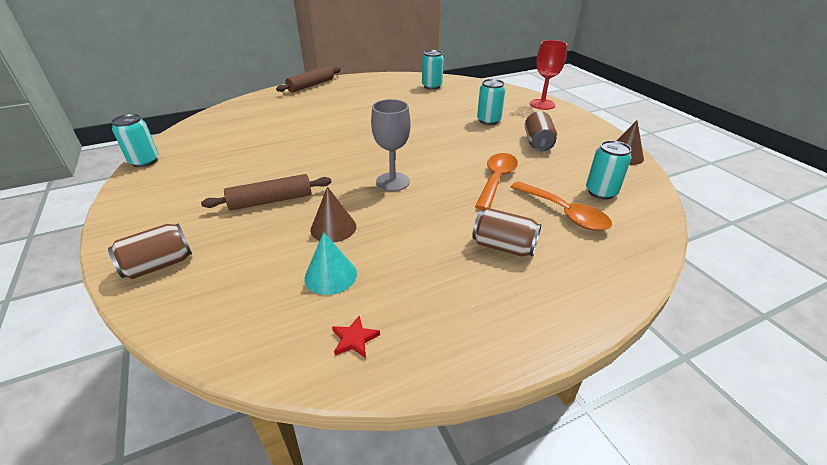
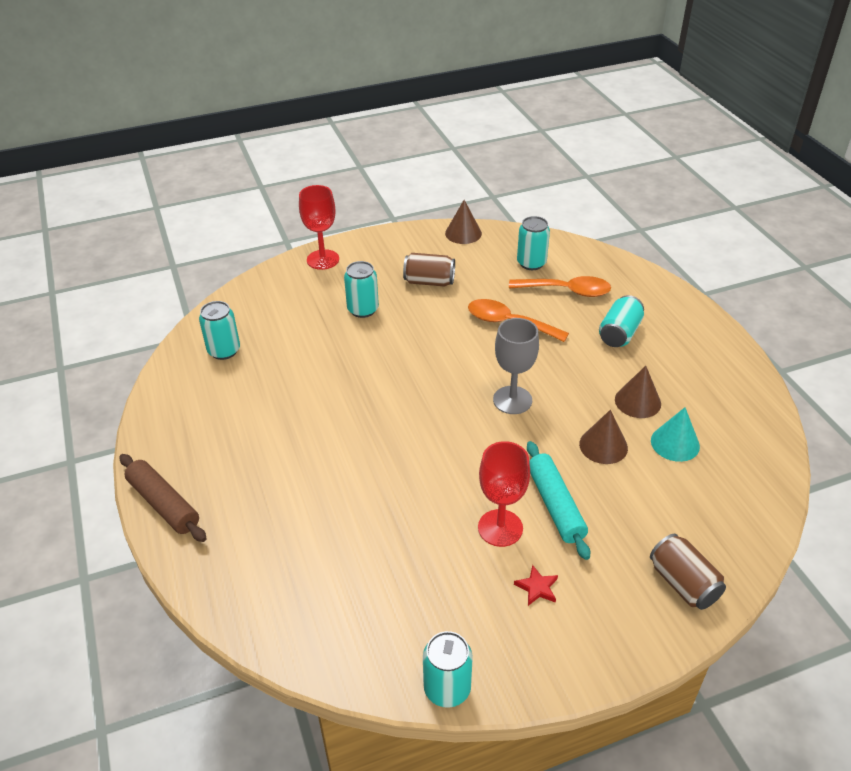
camera: 85 degrees left, 5 degrees up
(257, 177) = (500, 528): none -> red goblet
(271, 200) = (555, 505): brown rolling pin -> turquoise rolling pin
(354, 339) = (743, 425): red star -> red star (537, 587)
(394, 253) = (637, 401): none -> brown cone
(503, 246) = (619, 334): brown can -> turquoise can
(564, 213) = (567, 291): orange spoon -> orange spoon turned 45 degrees clockwise

